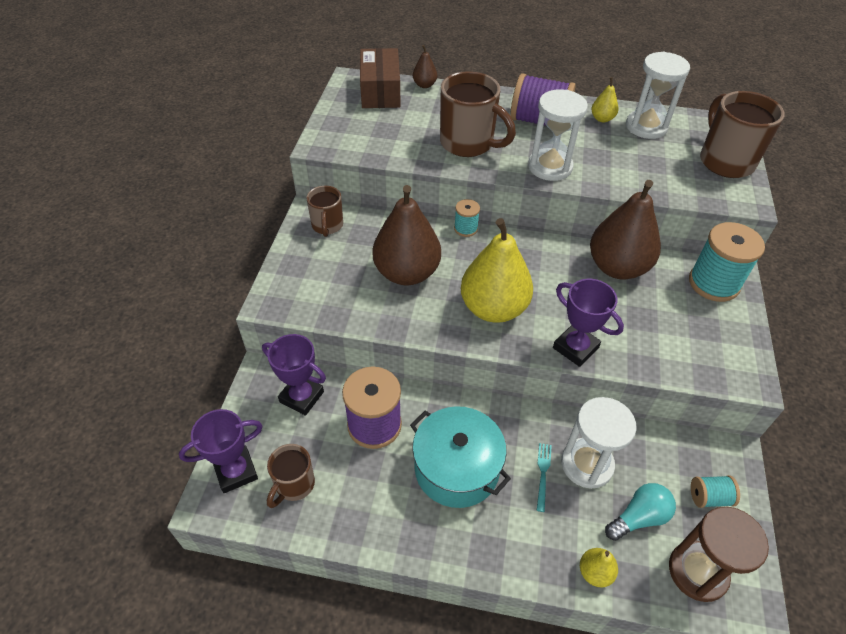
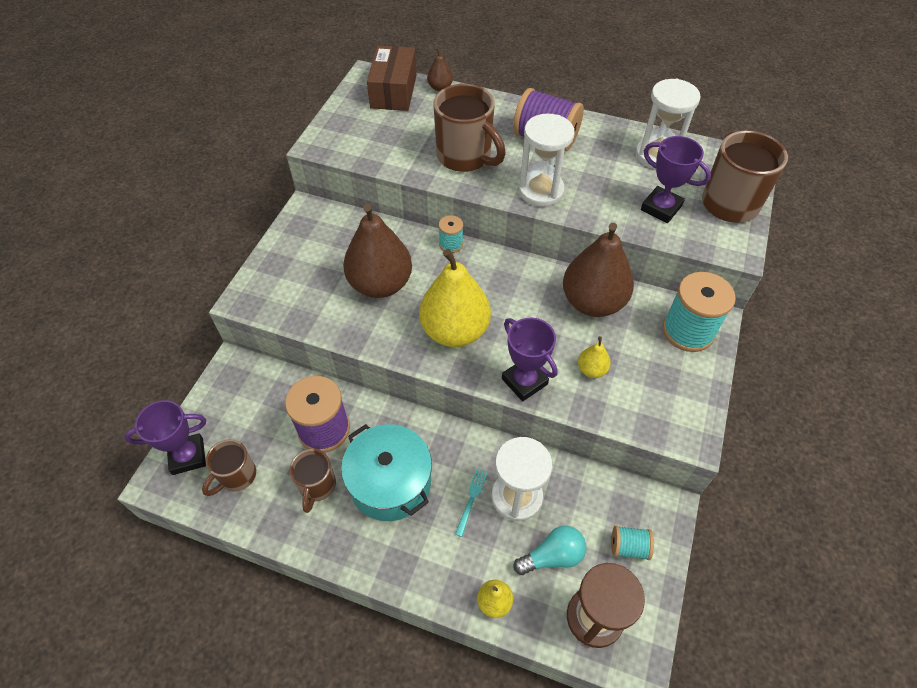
camera: 10 degrees right, 5 degrees up
(301, 397) = (263, 393): purple trophy -> purple trophy (661, 208)
(327, 226) = (317, 227): brown mug -> brown mug (317, 486)
(602, 119) = (612, 142): yellow pear -> yellow pear (591, 370)

